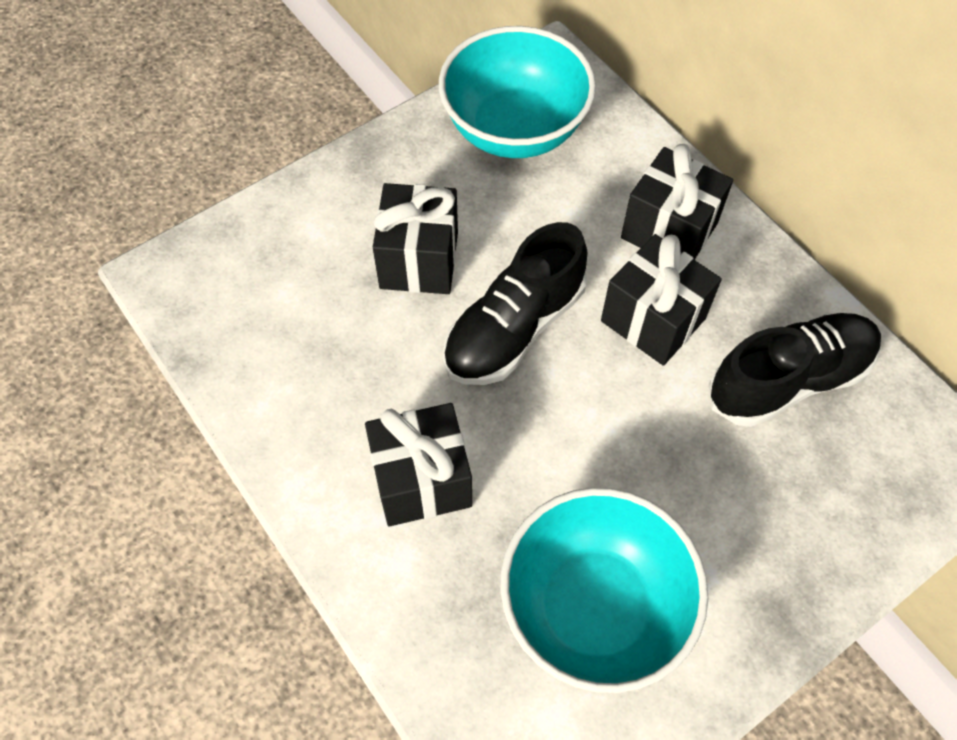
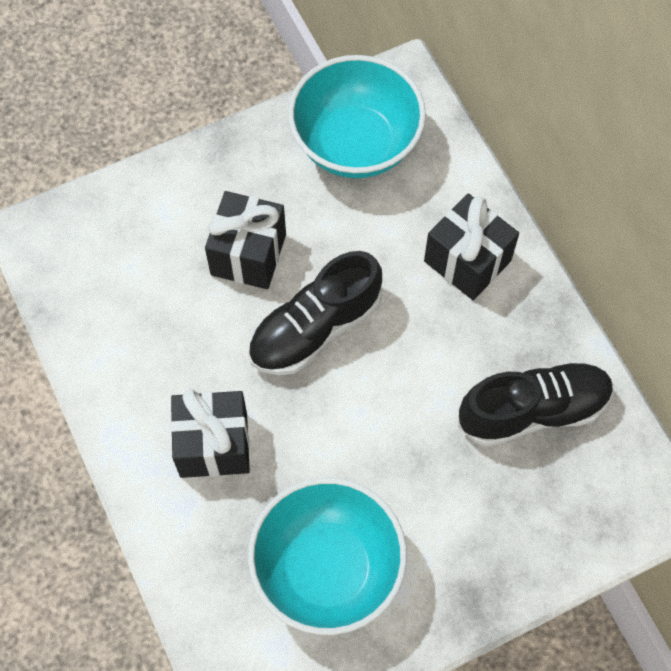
camera: 10 degrees right, 5 degrees up
(653, 320) = (433, 339): black gift -> none

